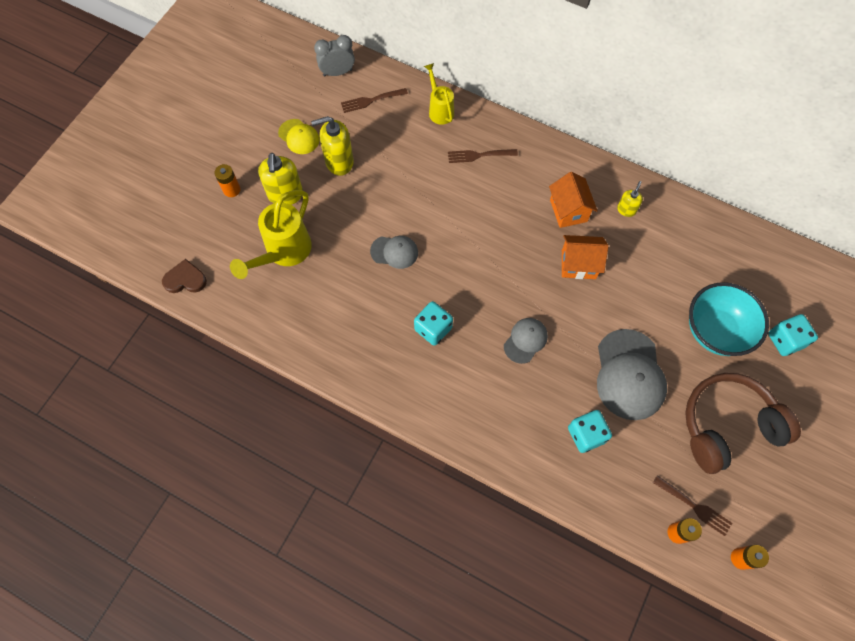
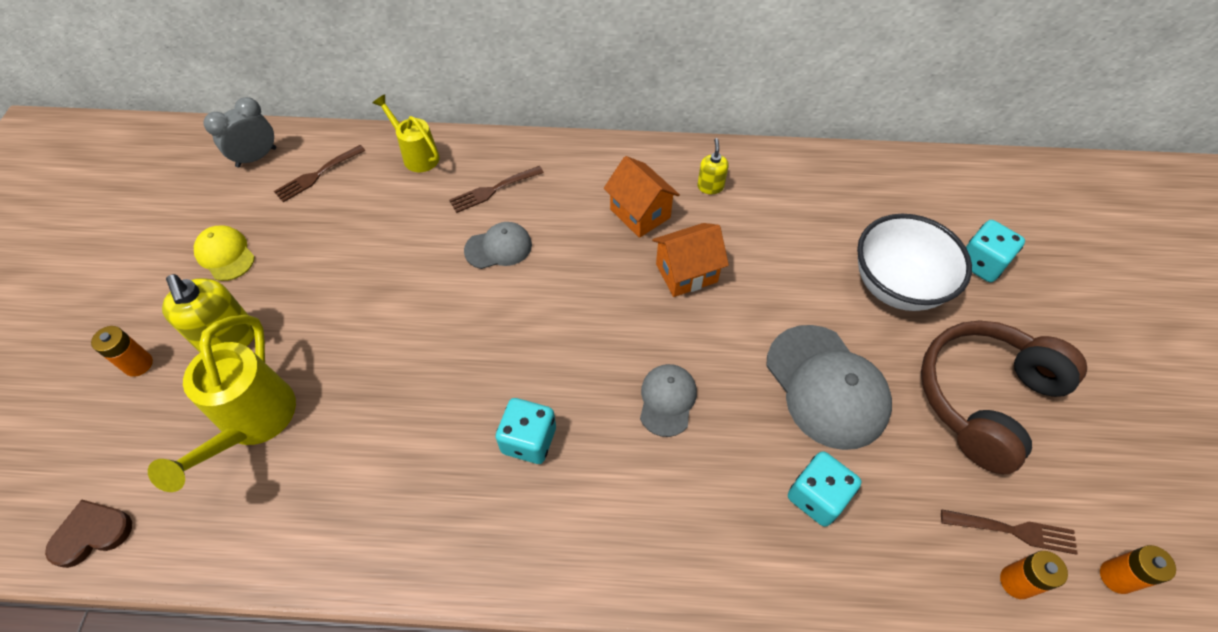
camera: 25 degrees left, 10 degrees down
(299, 137) = (225, 254): yellow cap -> yellow cap turned 150 degrees counterclockwise
(339, 162) = (298, 266): yellow soap dispenser -> none
(394, 252) = (426, 355): grey cap -> grey cap (498, 247)
(715, 331) = (896, 285): turquoise bowl -> white bowl

